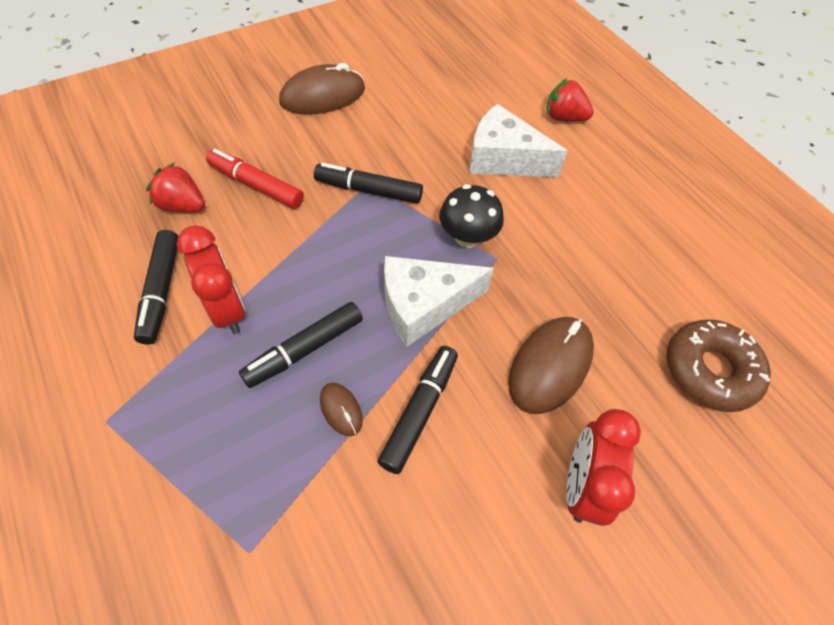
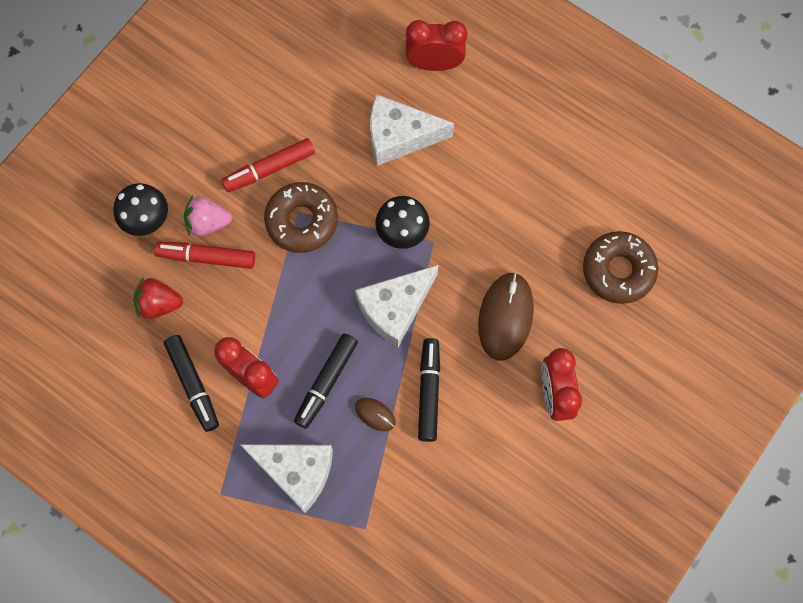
camera: 20 degrees left, 15 degrees up
(209, 435) = (296, 471): none -> white cheese
(223, 136) = (146, 219): none -> black mushroom
(277, 159) = (208, 222): none -> pink strawberry
(323, 96) = (208, 133): brown mouse -> none
(362, 140) = (269, 169): none -> red marker
(368, 190) = (302, 221): black marker -> brown donut
(564, 118) = (434, 64): red strawberry -> red clock

